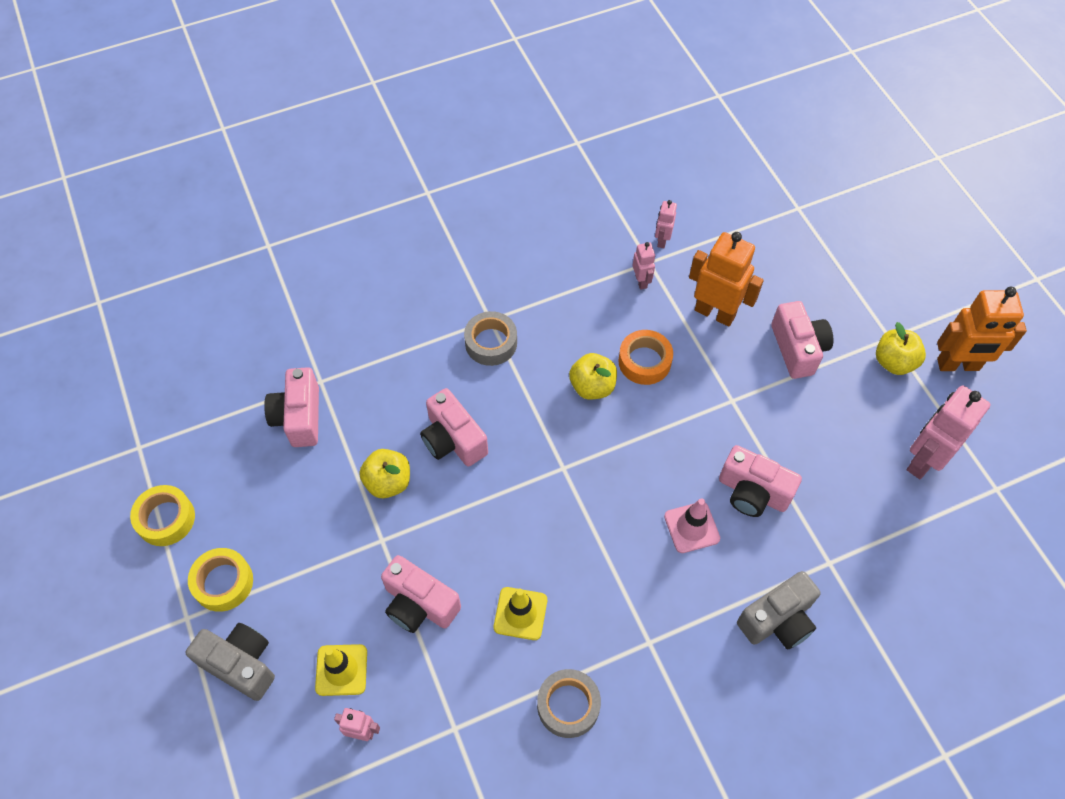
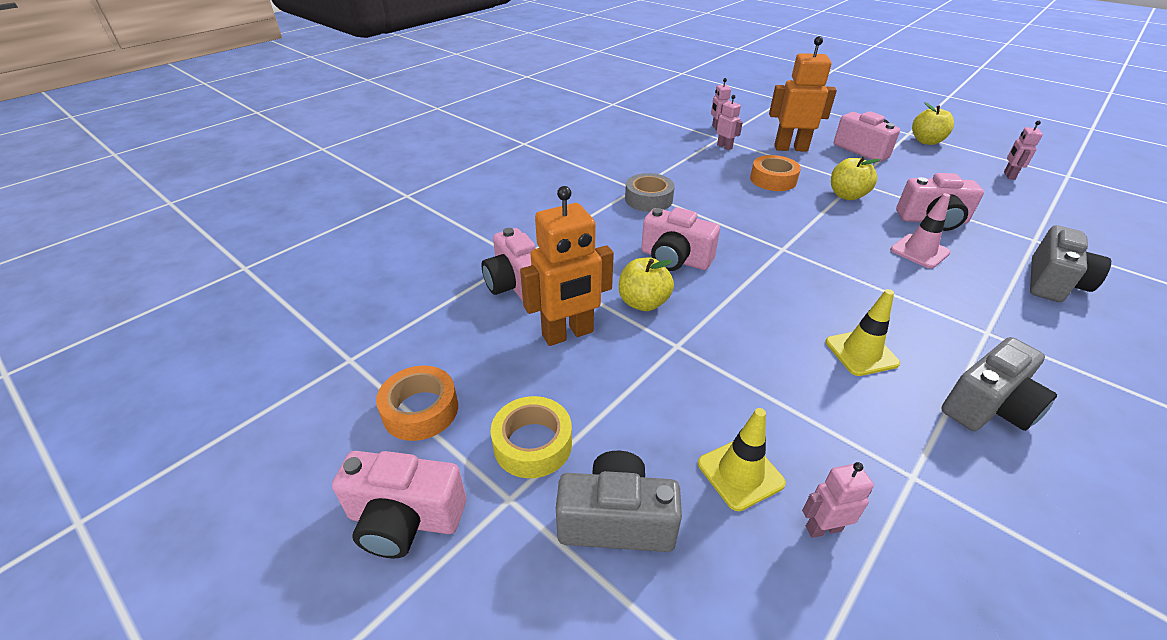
camera: 25 degrees left, 20 degrees down
(166, 519) = (420, 410): yellow tape -> orange tape
(419, 604) = (763, 381): pink camera -> pink camera (405, 519)
(568, 705) = (988, 407): grey tape -> grey camera
(592, 386) = (751, 201): yellow apple -> yellow apple (847, 195)
(923, 460) = (1008, 175): pink robot -> pink robot, size x0.50
(958, 365) = (962, 134): orange robot -> orange robot (568, 334)

